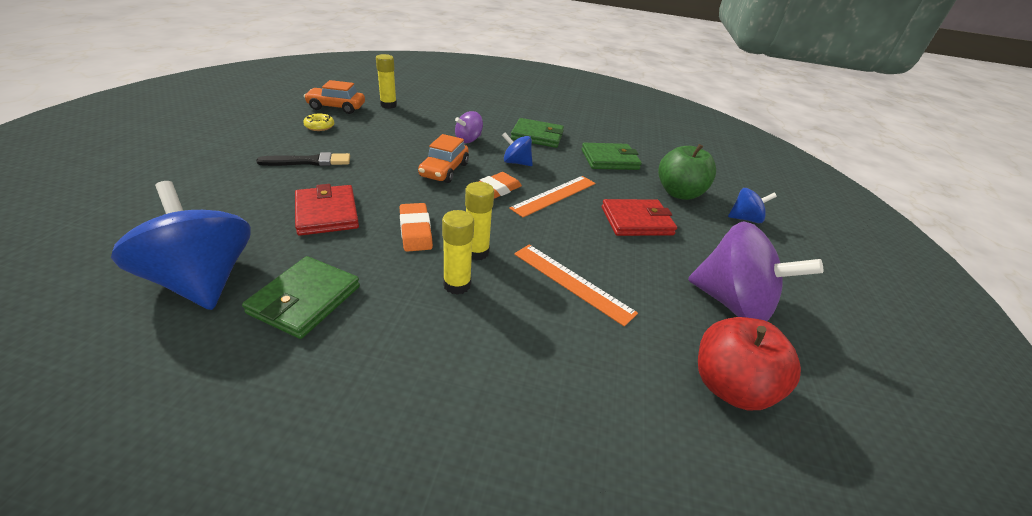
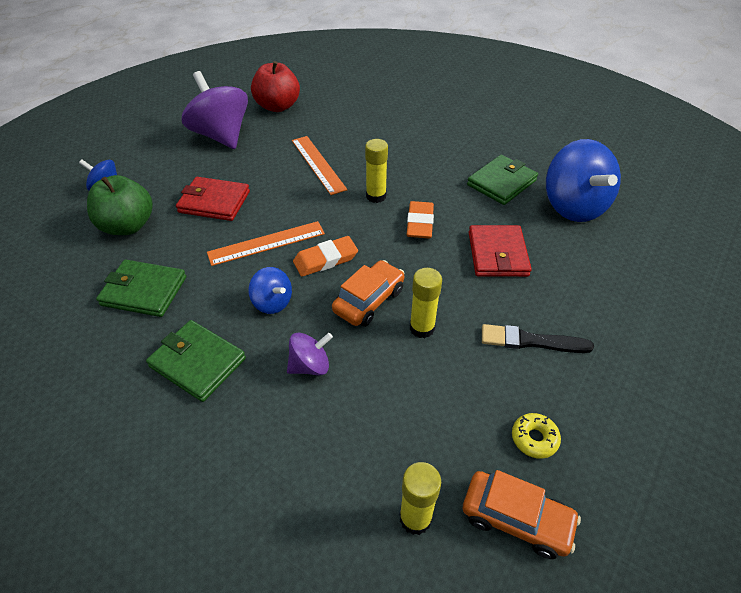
camera: 155 degrees left, 10 degrees up
(457, 285) = (400, 176): yellow glue stick -> yellow glue stick (422, 328)

